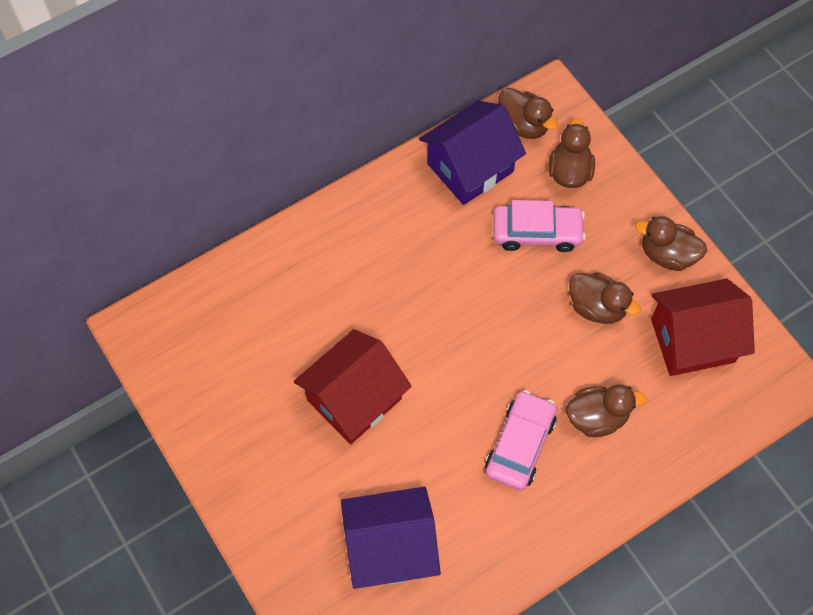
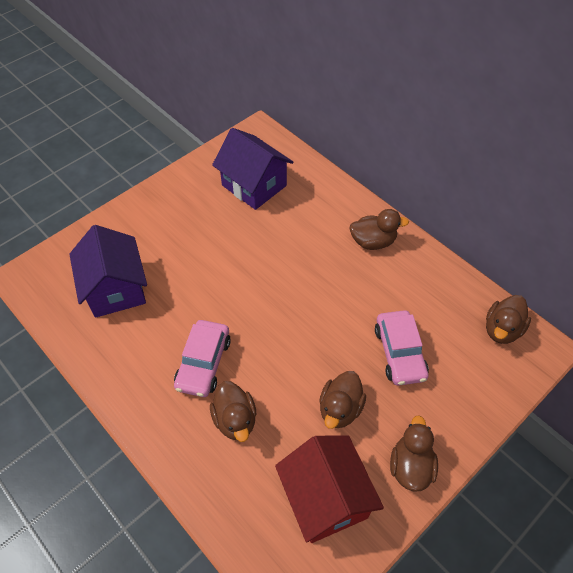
camera: 80 degrees right, 10 degrees down
(354, 399) = (226, 251): red house -> none
(470, 167) = (444, 296): purple house -> purple house (254, 185)
(520, 444) = (203, 363): pink car -> pink car turned 90 degrees clockwise
(569, 172) = (469, 371): brown duck -> brown duck (373, 242)

